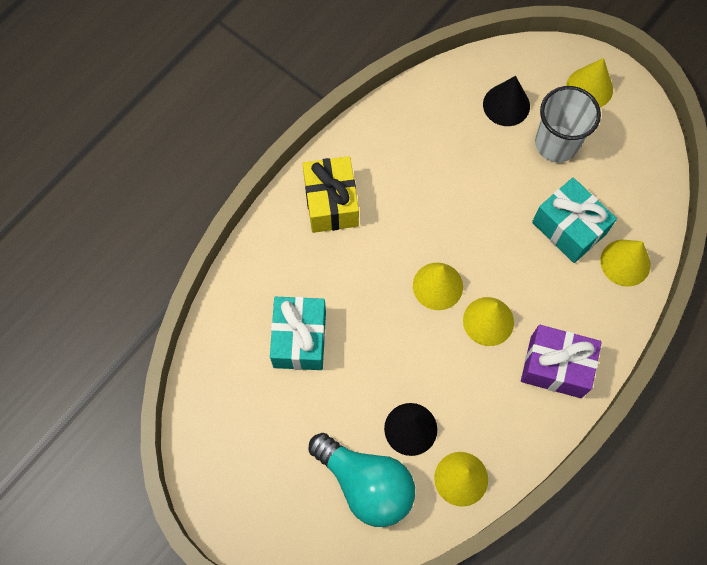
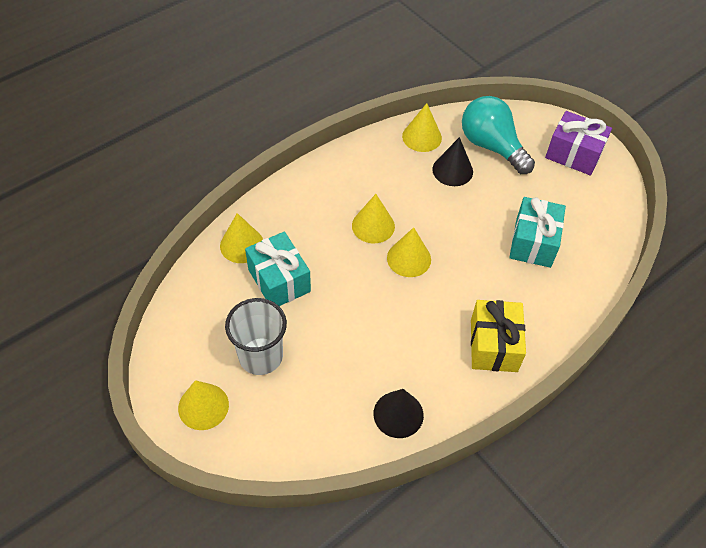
camera: 170 degrees left, 15 degrees down
(506, 105) = (296, 406): black cone -> black cone (398, 414)
(555, 367) = (329, 186): purple gift -> purple gift (573, 154)

